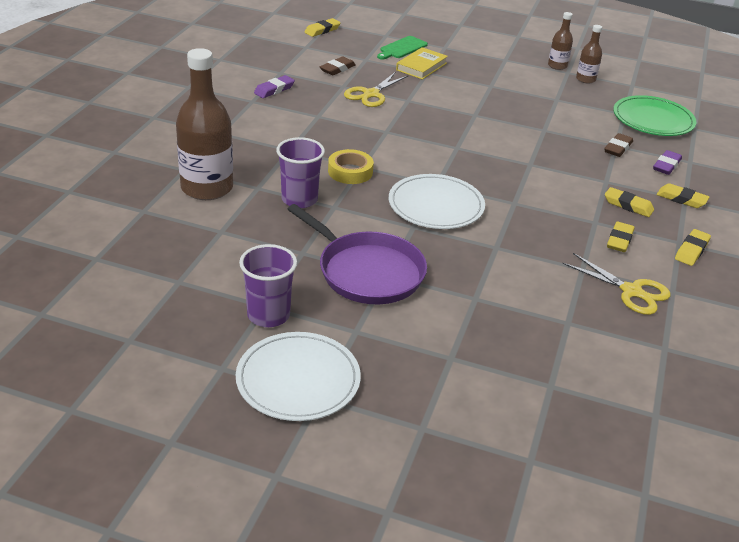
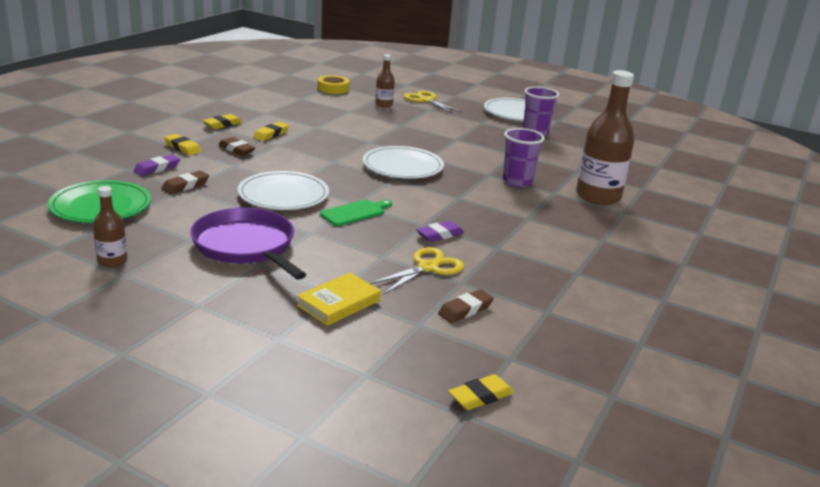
camera: 170 degrees left, 10 degrees down
(274, 90) = (552, 285): purple eraser -> purple eraser (439, 235)
(350, 171) = (470, 195): yellow tape -> yellow tape (333, 88)
(366, 272) = (470, 141): purple pan -> purple pan (246, 246)
(402, 48) = (352, 341): green cutting board -> green cutting board (355, 212)
(526, 149) = (283, 195): none -> white plate
(557, 66) = (126, 286): brown bottle -> brown bottle (384, 104)
(628, 205) = (236, 149): yellow eraser -> brown eraser
(631, 291) = (294, 115): yellow scissors -> yellow scissors (426, 100)

